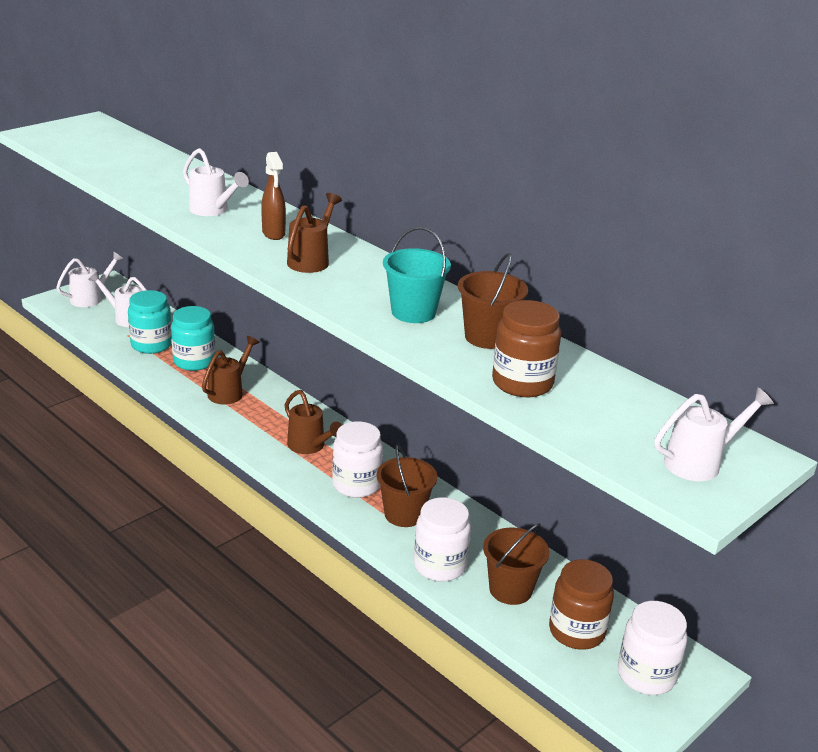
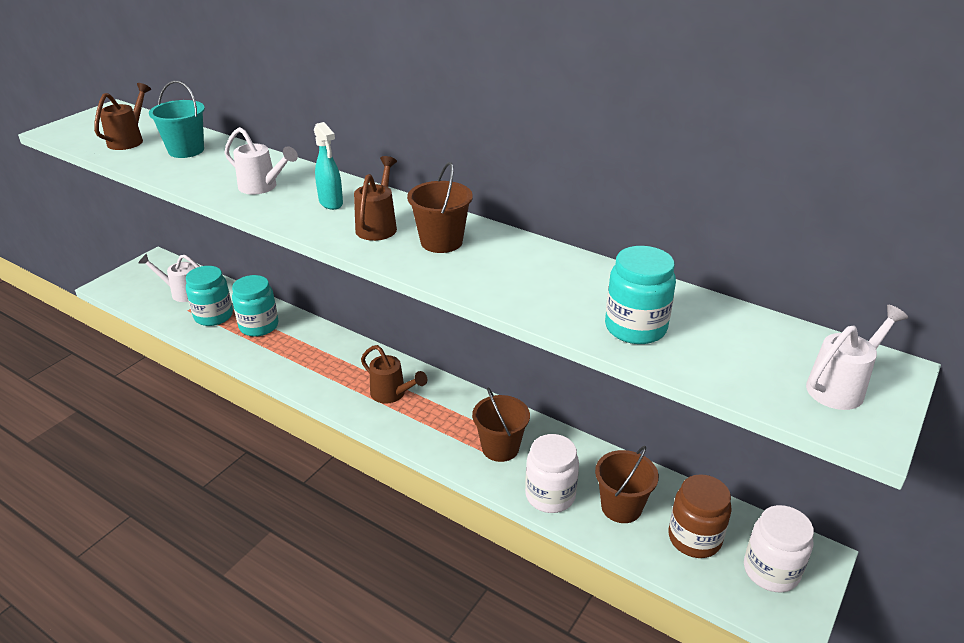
camera: 10 degrees left, 5 degrees up
(90, 298) = (142, 278): white watering can -> none
(229, 392) = (300, 351): brown watering can -> brown watering can (129, 140)
(274, 234) = (331, 203): brown spray bottle -> turquoise spray bottle
(356, 485) = (447, 426): white jar -> none
(413, 312) = (499, 267): turquoise bucket -> turquoise bucket (186, 150)
(487, 337) = (580, 282): brown bucket -> brown bucket (441, 242)
(522, 383) = (635, 328): brown jar -> turquoise jar

